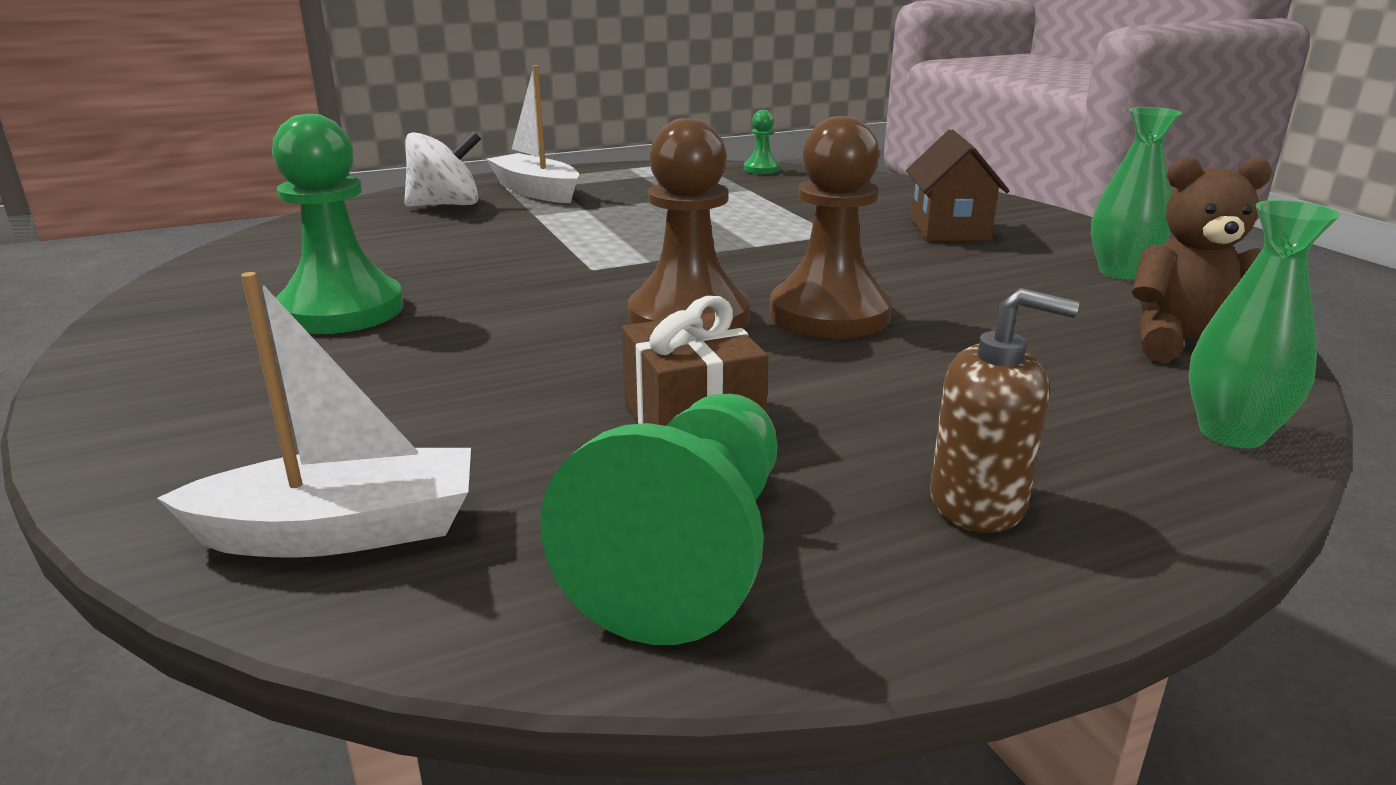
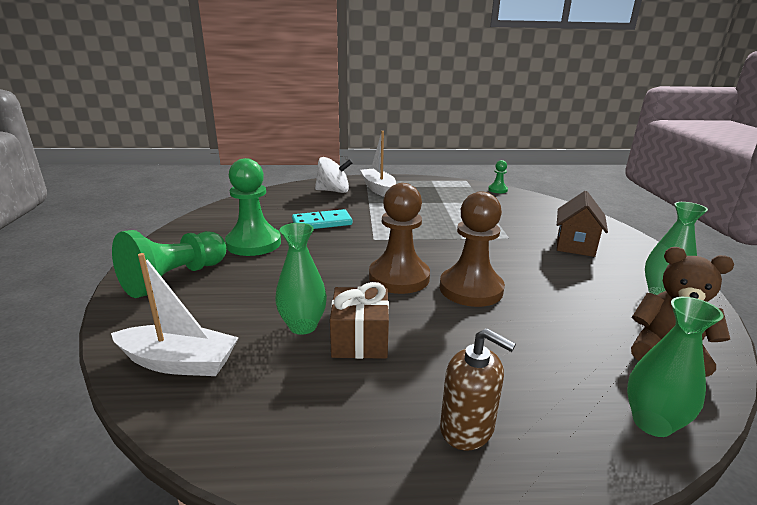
camera: 20 degrees right, 0 degrees up
(464, 258) = (322, 223): none -> turquoise domino
(563, 422) = (303, 326): none -> green vase
(690, 554) = (307, 417): green pawn -> green pawn (175, 278)

